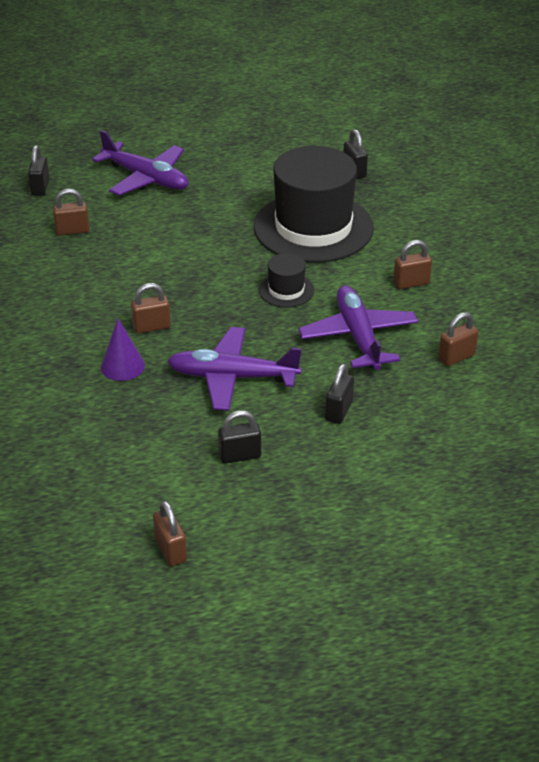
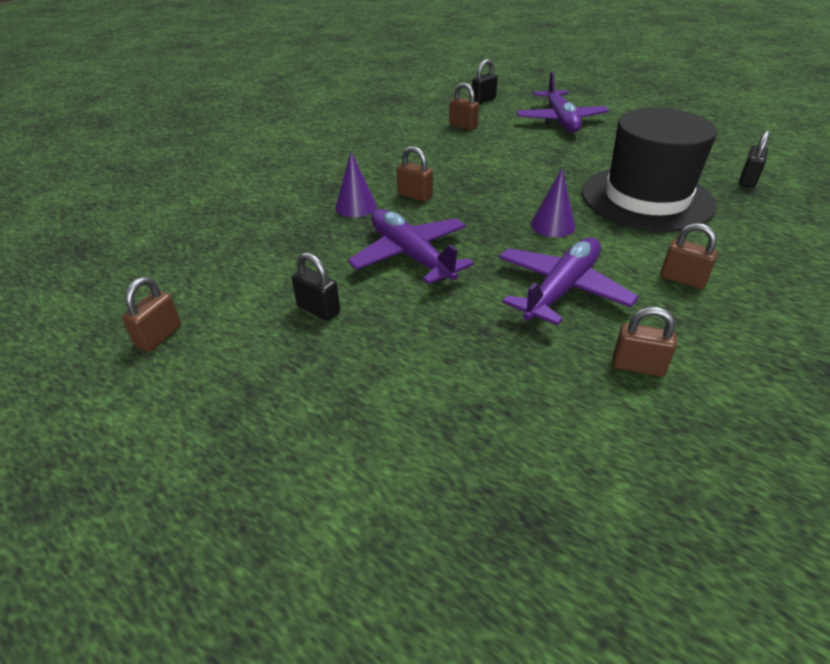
camera: 50 degrees right, 0 degrees up
(286, 290) = (552, 225): black hat -> purple cone
(339, 411) = (447, 333): black padlock -> none

